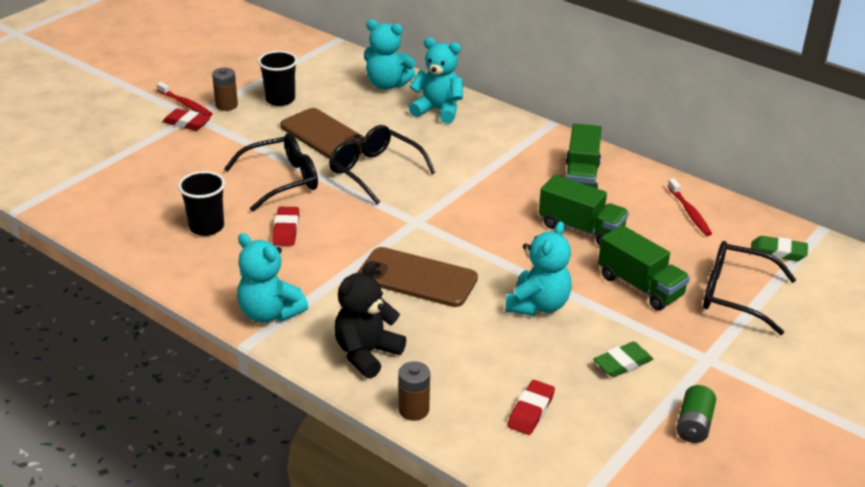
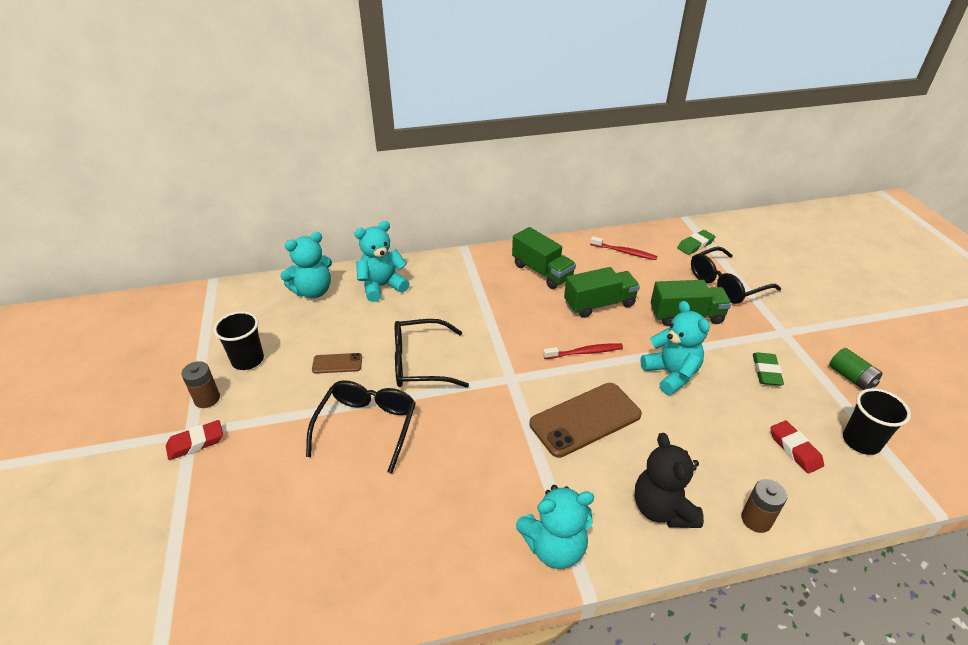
camera: 50 degrees left, 5 degrees up
(185, 104) = (164, 426): red toothbrush -> red toothbrush (585, 352)
(206, 227) = (378, 522): black cup -> black cup (861, 441)
(286, 230) = (442, 465): red eraser -> none
(325, 136) = (337, 363): brown phone -> brown phone, size x0.49

